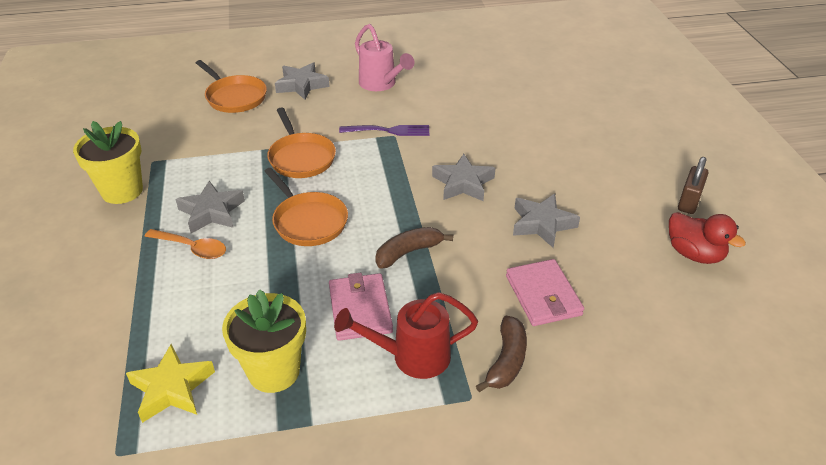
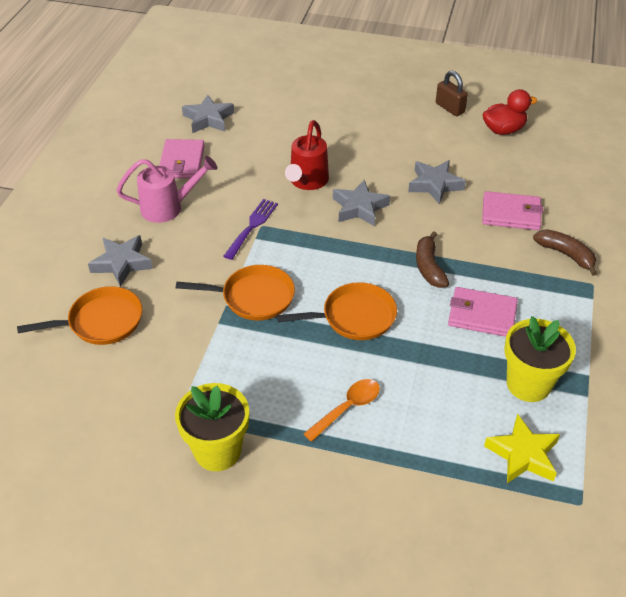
camera: 65 degrees left, 5 degrees up
(211, 212) = (300, 382): grey star -> grey star (208, 119)
(412, 357) = (543, 301): red watering can -> red watering can (307, 182)
(443, 72) = (182, 162): none -> pink wallet

